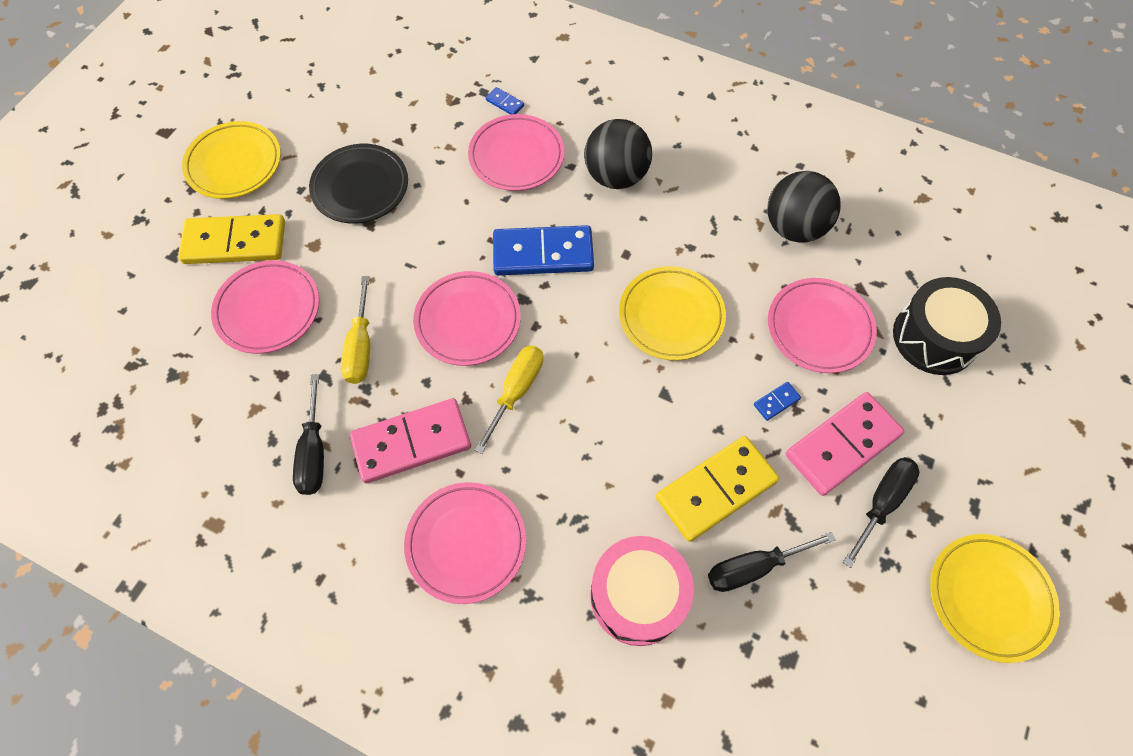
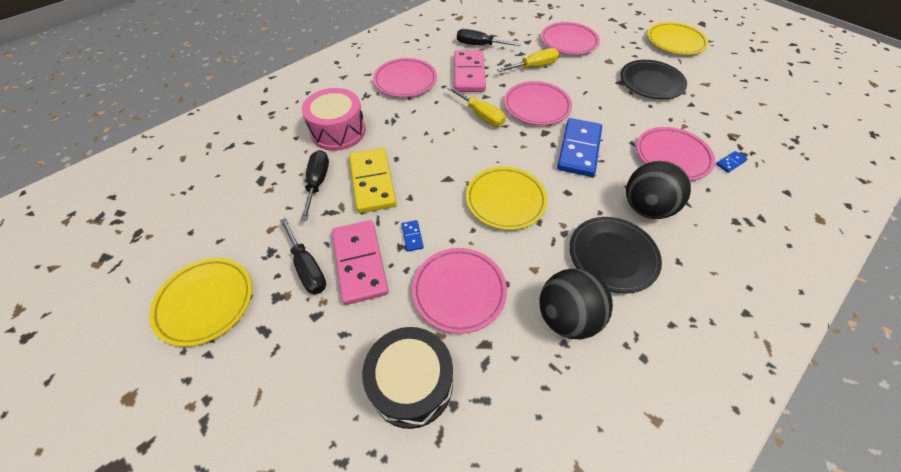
camera: 110 degrees right, 10 degrees down
(235, 243) = (616, 37): yellow domino -> none
(361, 347) = (534, 67): yellow screwdriver -> yellow screwdriver turned 135 degrees clockwise
(700, 199) = (612, 256): none -> black plate

